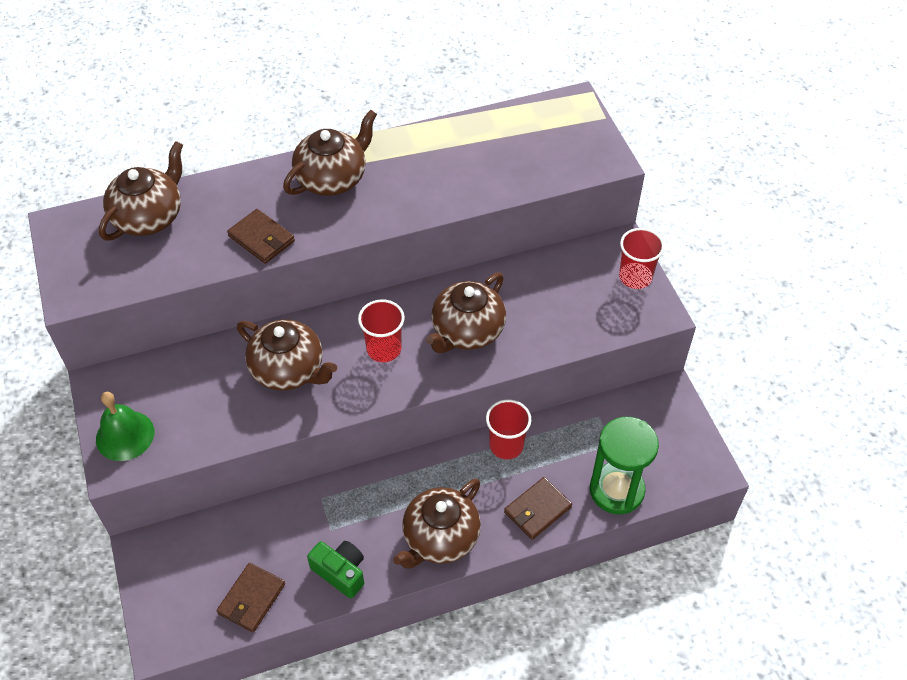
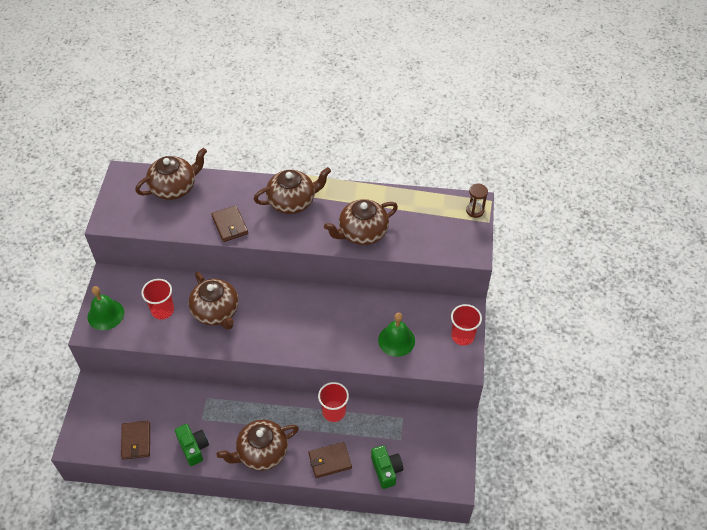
camera: 25 degrees right, 0 degrees up
(251, 599) = (136, 441): brown wallet -> brown wallet turned 60 degrees counterclockwise
(384, 349) = (278, 321): red cup -> red cup (162, 310)
(467, 331) = (334, 329): brown teapot -> brown teapot (362, 233)
(555, 314) = (396, 340): none -> green bell
(580, 110) = (475, 211): none -> brown hourglass
(616, 490) = (386, 470): green hourglass -> green camera

